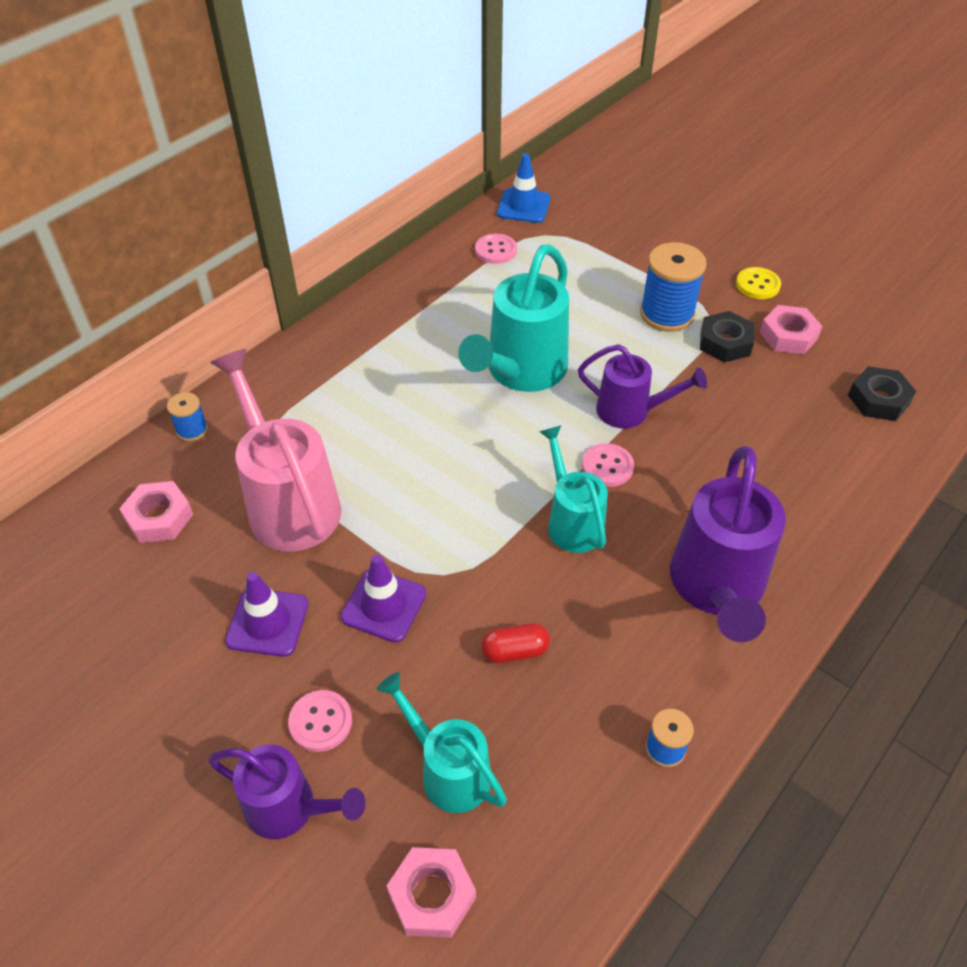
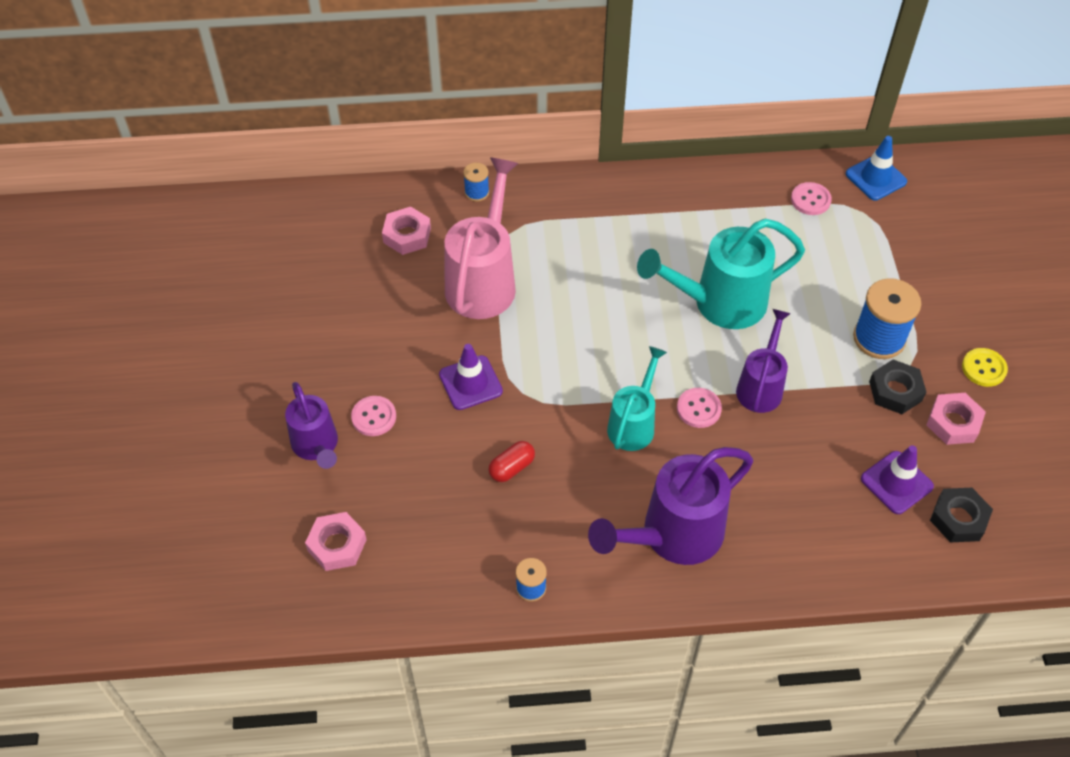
camera: 45 degrees right, 5 degrees up
(267, 622) = (402, 342): purple traffic cone -> purple traffic cone (896, 482)
(448, 770) = (408, 496): turquoise watering can -> none
(515, 651) = (512, 468): red capsule -> red capsule turned 75 degrees counterclockwise
(631, 411) = (761, 386): purple watering can -> purple watering can turned 135 degrees counterclockwise

